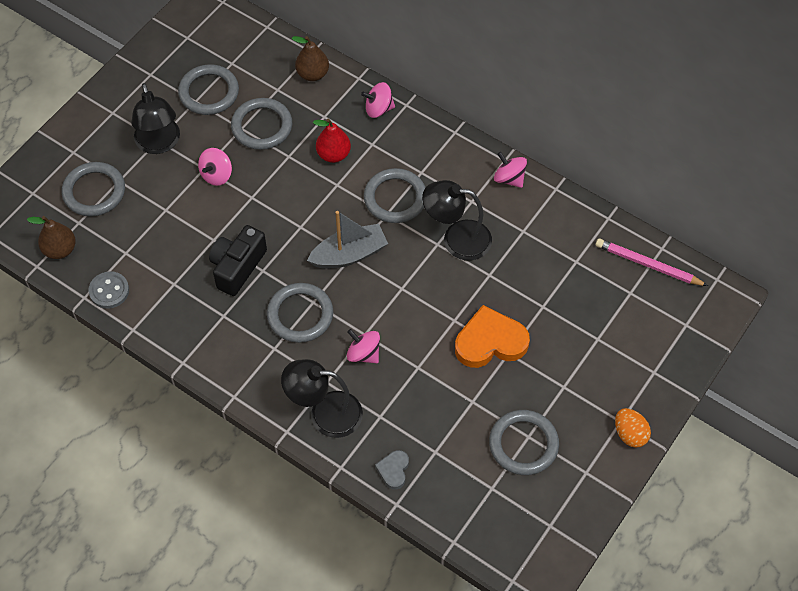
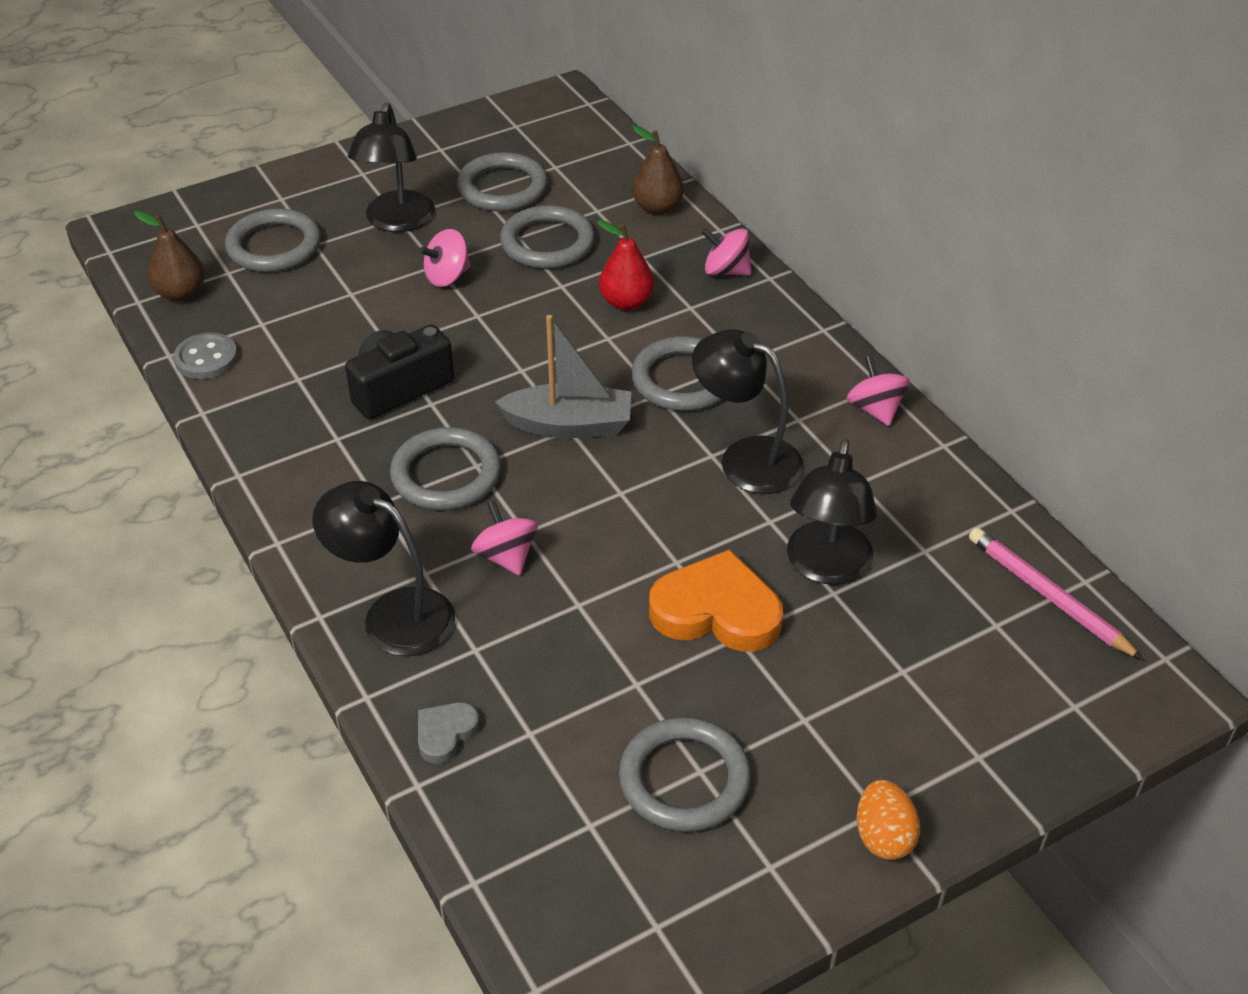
camera: 25 degrees right, 15 degrees down
(532, 292) = (826, 567): none -> black lamp

